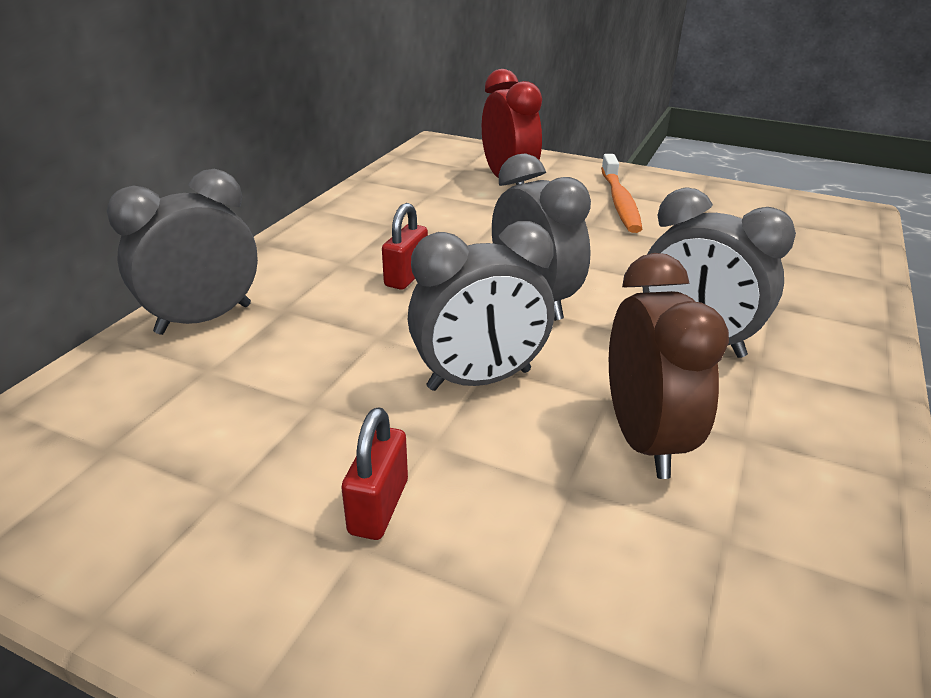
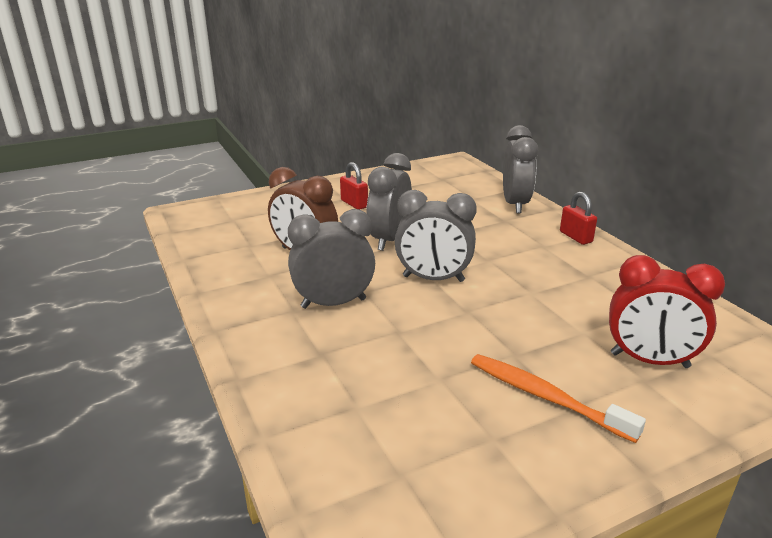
camera: 130 degrees right, 5 degrees down
(406, 276) = (505, 256): red padlock -> red padlock (575, 237)

